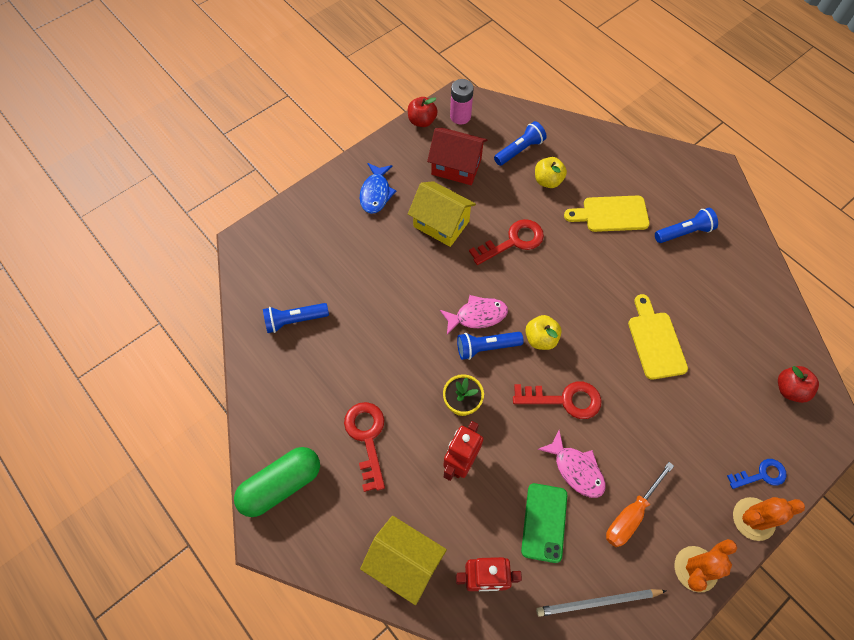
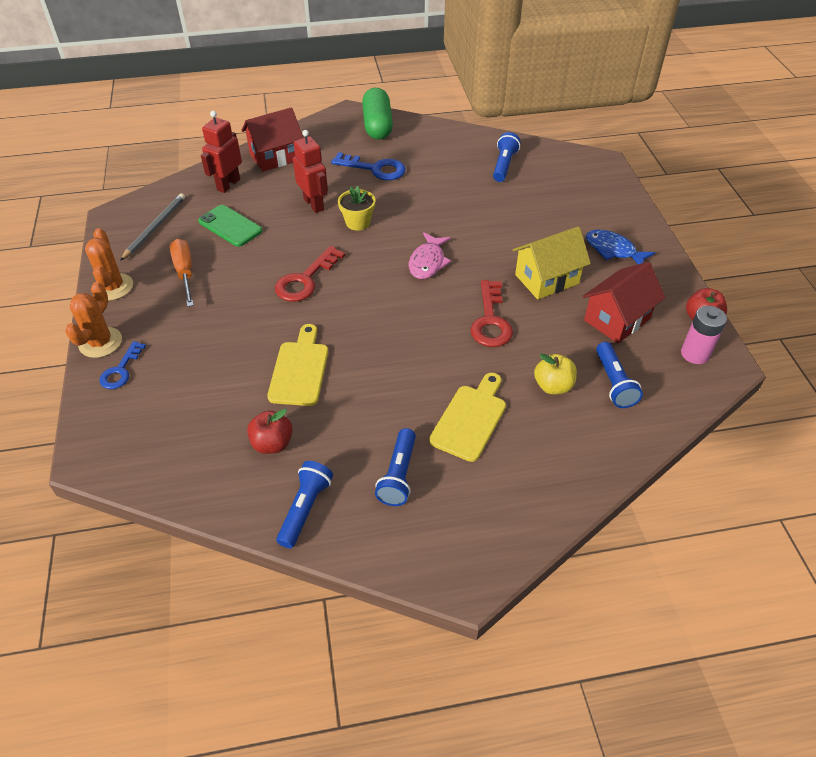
camera: 120 degrees right, 15 degrees down
(367, 438) = (375, 169): red key -> blue key
(404, 562) = (275, 157): yellow house -> red house
(486, 347) = (393, 255): blue flashlight -> blue flashlight (305, 509)
(540, 339) = (372, 291): yellow apple -> none
(576, 469) = (247, 259): pink fish -> none
(655, 341) = (299, 369): yellow cutting board -> yellow cutting board turned 105 degrees counterclockwise
(789, 389) = (157, 447): red apple -> red apple (272, 443)

